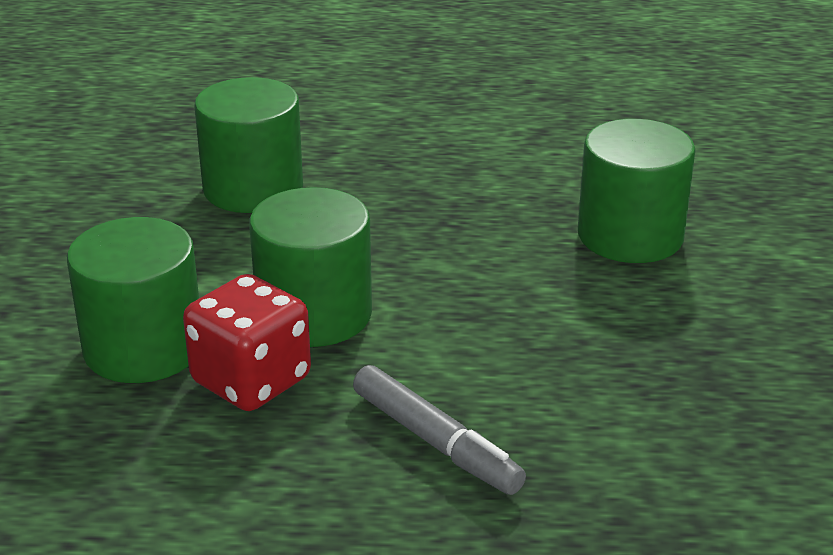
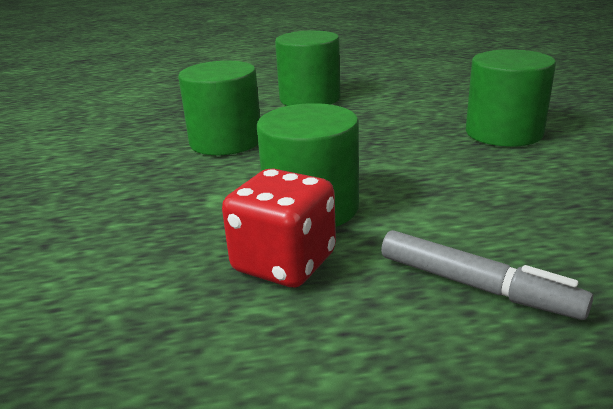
camera: 10 degrees left, 5 degrees down
(143, 348) = (178, 252): green cylinder -> green cylinder (310, 99)

